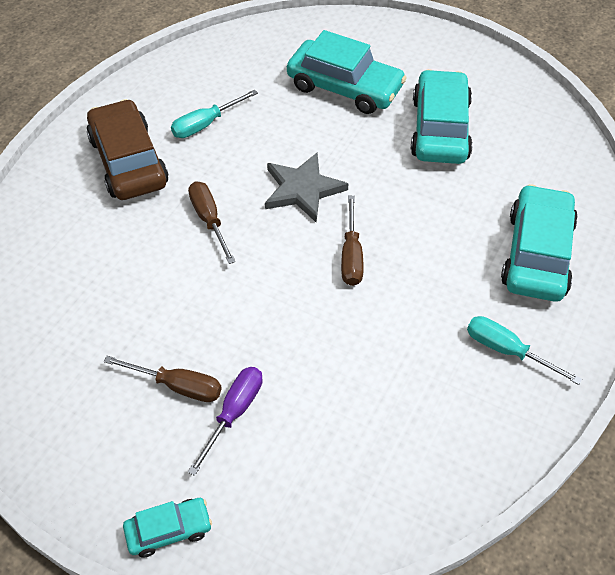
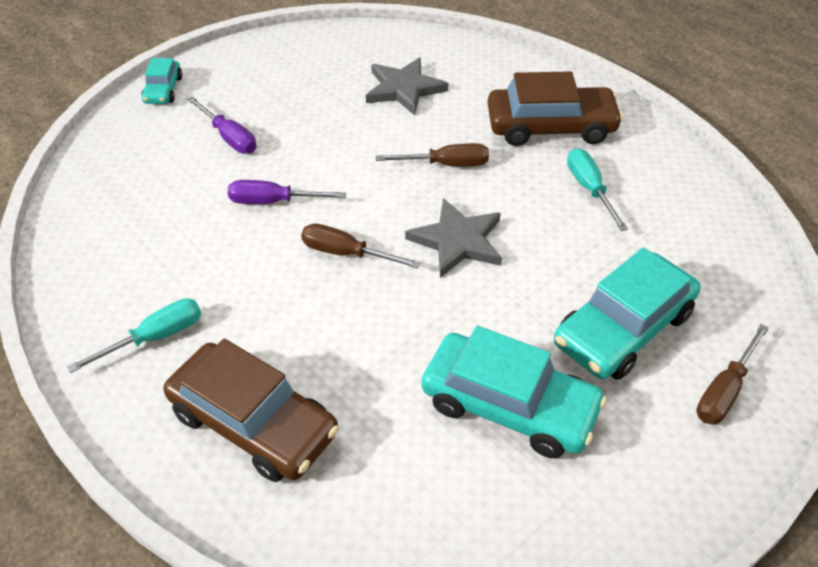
camera: 110 degrees right, 5 degrees down
(98, 285) = (404, 89): none -> grey star
(177, 386) = (276, 113): brown screwdriver -> brown screwdriver (724, 390)
(313, 332) = (273, 201): none -> purple screwdriver
(537, 254) = (254, 423): turquoise car -> brown car

